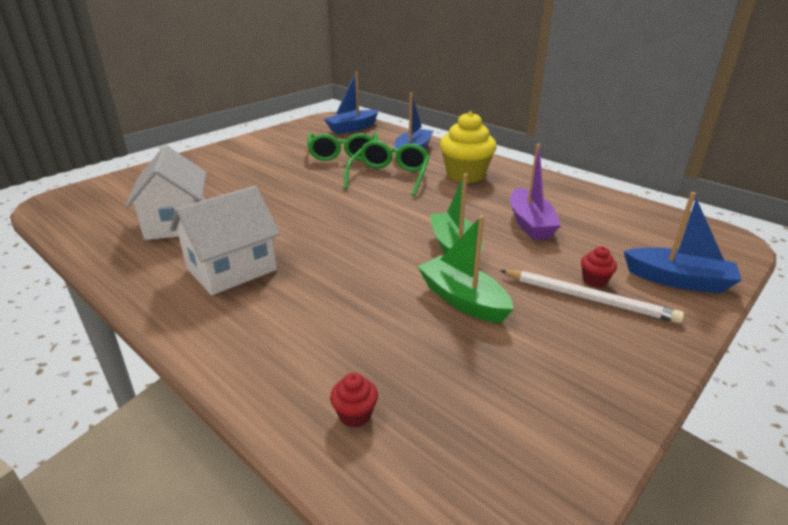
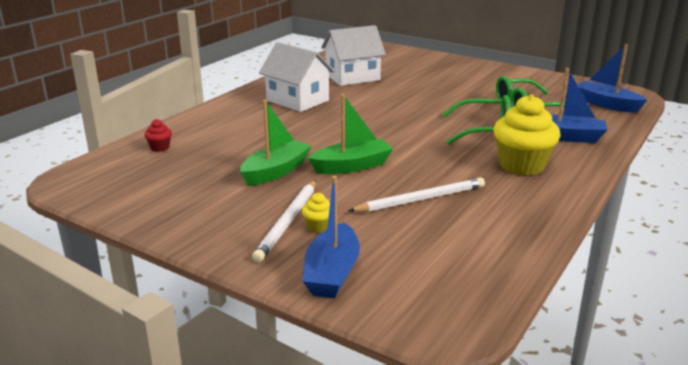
camera: 80 degrees right, 5 degrees down
(530, 224) = (421, 199): purple boat -> white pencil
(594, 281) = (318, 227): red cupcake -> yellow cupcake

